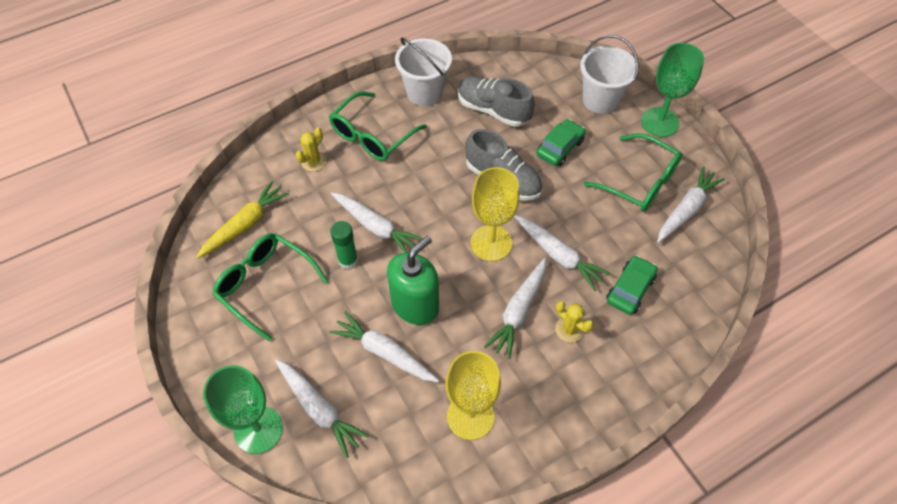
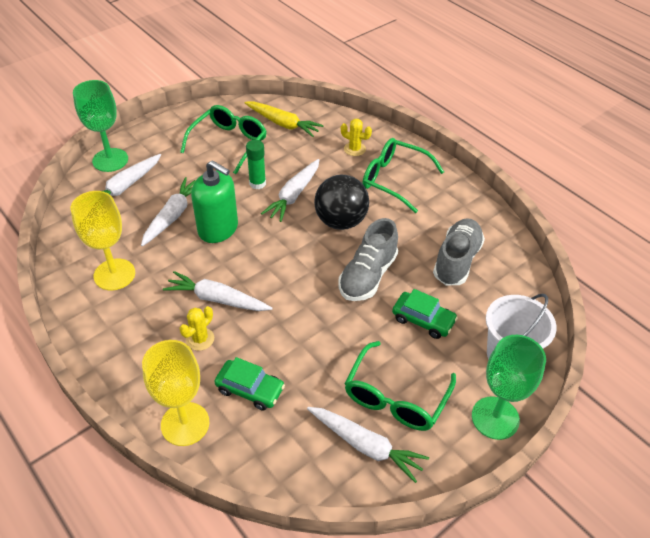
camera: 80 degrees right, 10 degrees down
(424, 92) = (460, 207): white bucket -> none
(425, 190) = (340, 221): none -> black ball
(491, 243) = (290, 273): yellow goblet -> yellow goblet (185, 424)
(558, 255) = (283, 326): white carrot -> none

